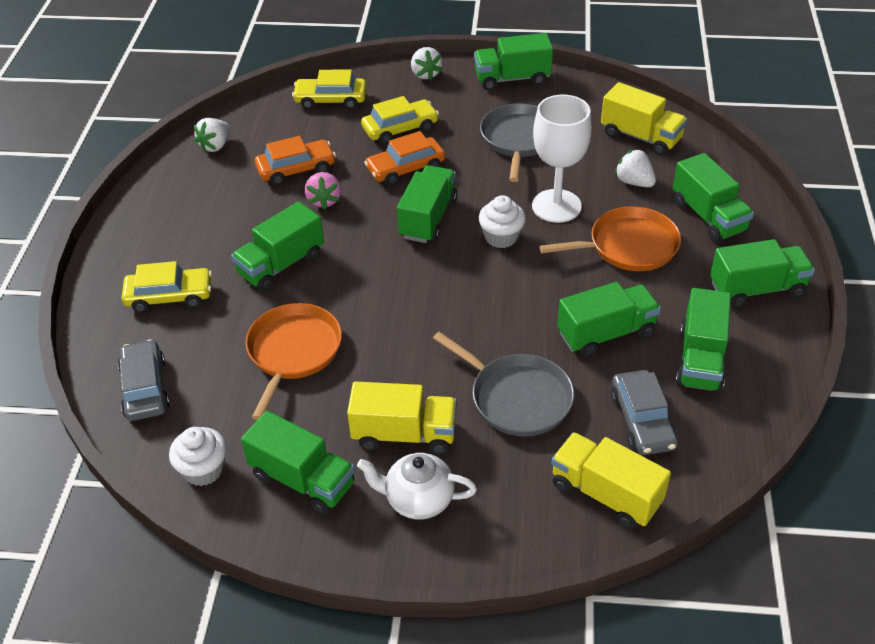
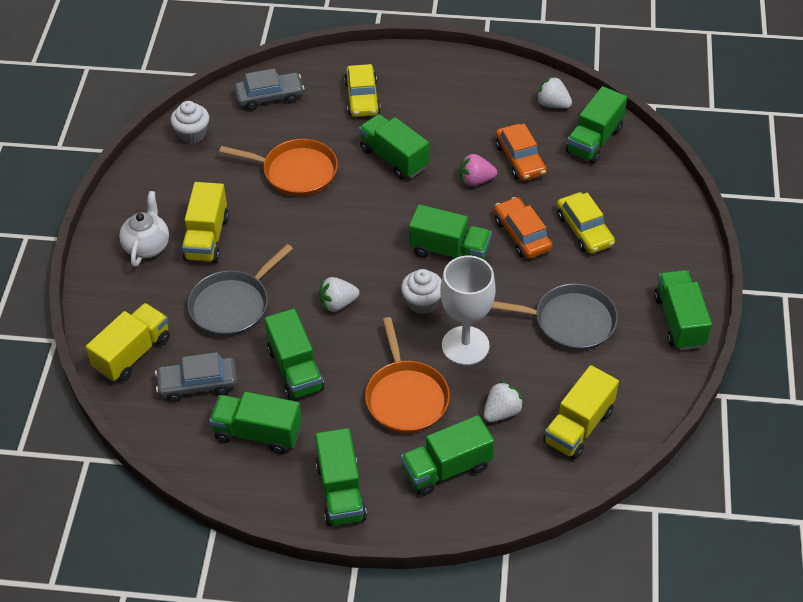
camera: 90 degrees right, 5 degrees up
(302, 480) = (175, 184): green truck -> green truck (594, 140)
(331, 100) = (629, 177): yellow car -> none
(425, 74) = (681, 249): white strawberry -> white strawberry (338, 303)

